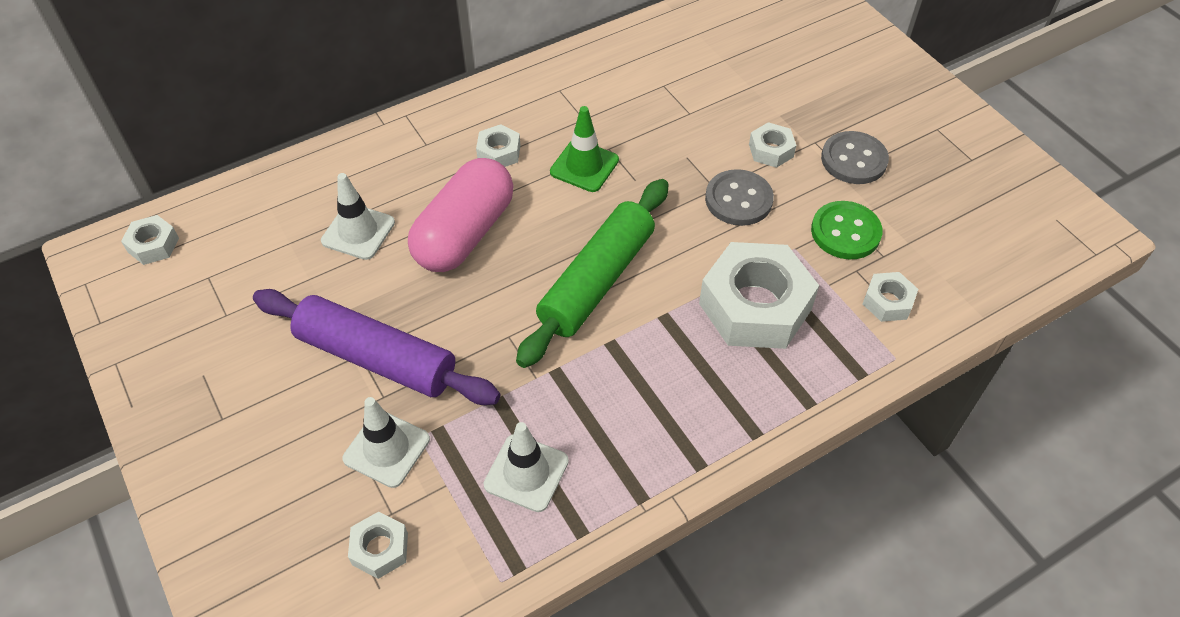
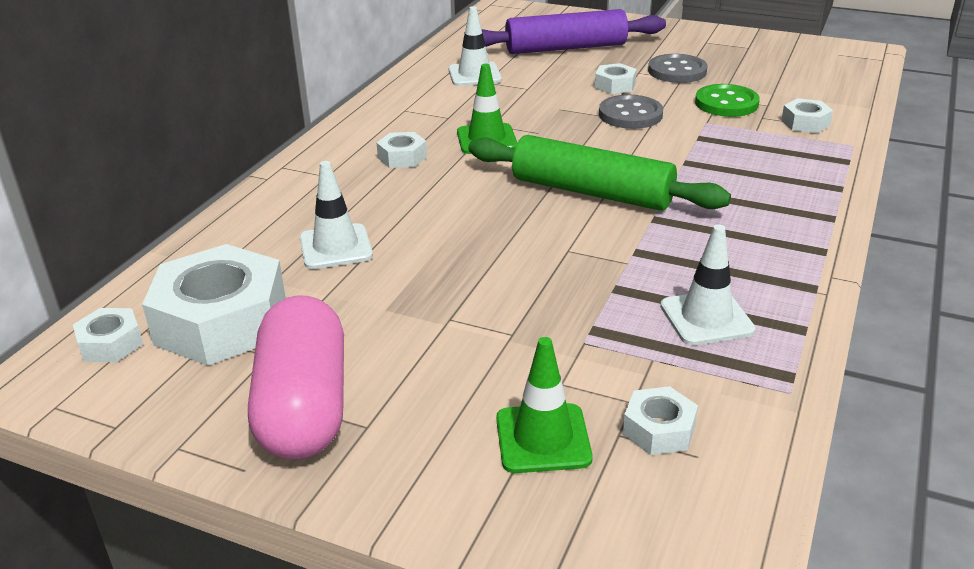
camera: 35 degrees left, 20 degrees down
(305, 503) = (543, 438): none -> green traffic cone
(377, 358) = (470, 313): purple rolling pin -> purple rolling pin (566, 48)
(386, 449) = (565, 364): white traffic cone -> white traffic cone (474, 75)
(465, 233) = (440, 210): pink capsule -> pink capsule (304, 406)
(597, 281) = (592, 192): green rolling pin -> green rolling pin turned 60 degrees counterclockwise
(755, 306) = (726, 158): white nut -> white nut (222, 321)

